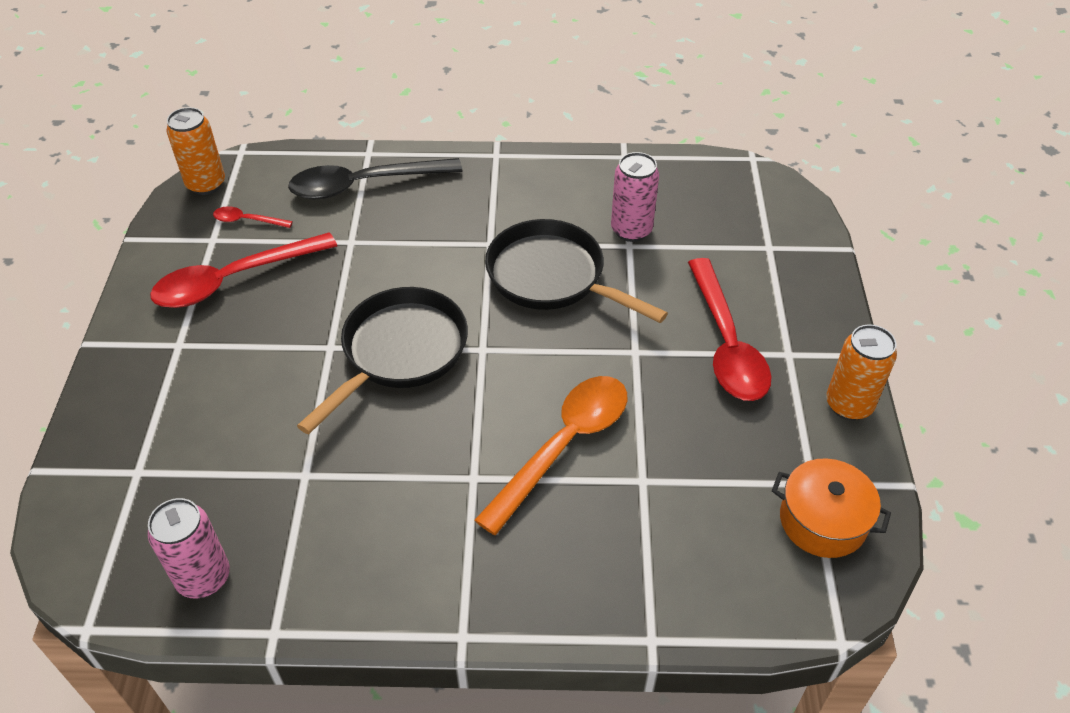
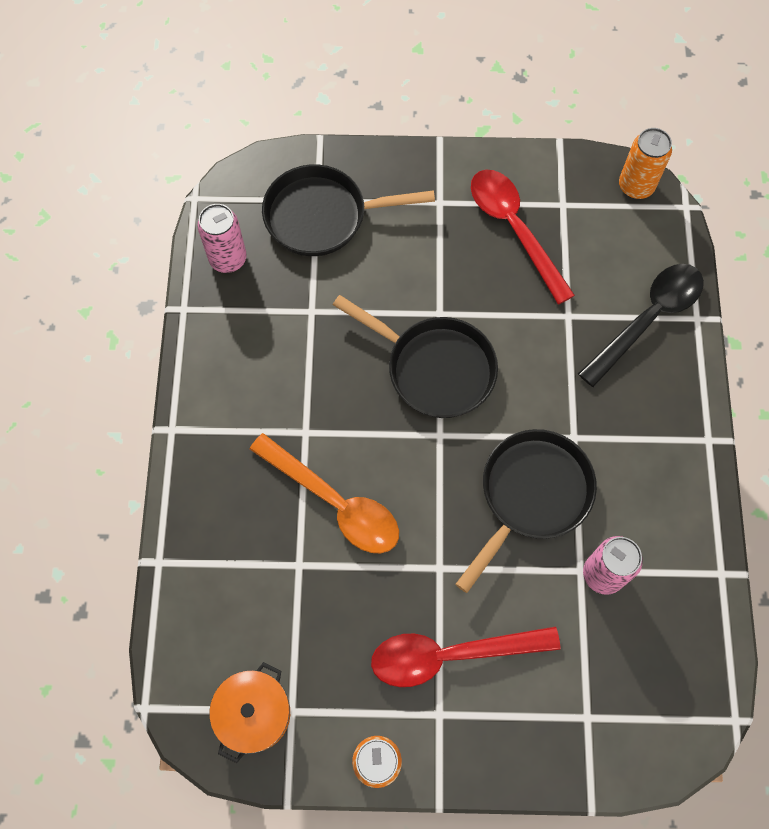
camera: 90 degrees right, 20 degrees up
(164, 465) = (322, 216): none -> black pan
(247, 220) = (589, 227): red spoon -> none
(363, 185) = (648, 318): black spoon -> black spoon turned 60 degrees clockwise

